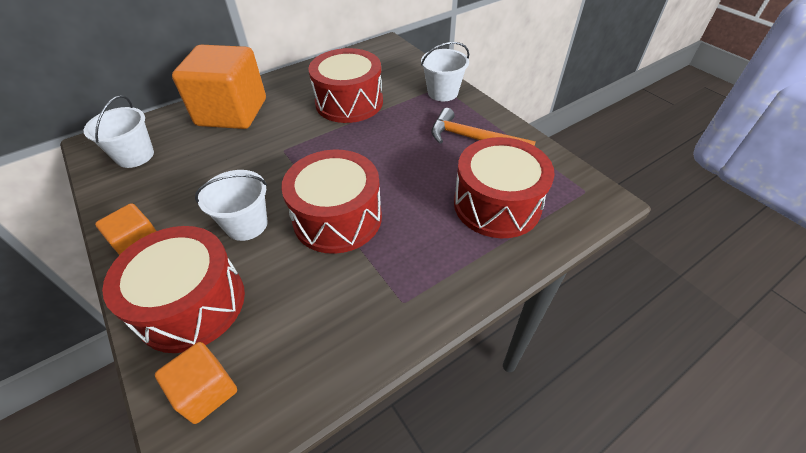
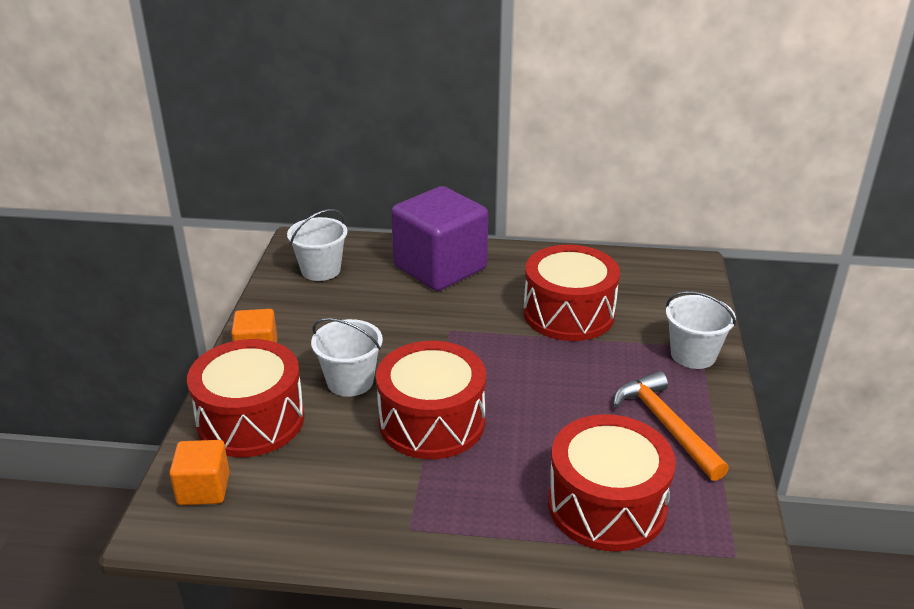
camera: 40 degrees right, 15 degrees down
(232, 112) = (440, 268): orange cube -> purple cube

